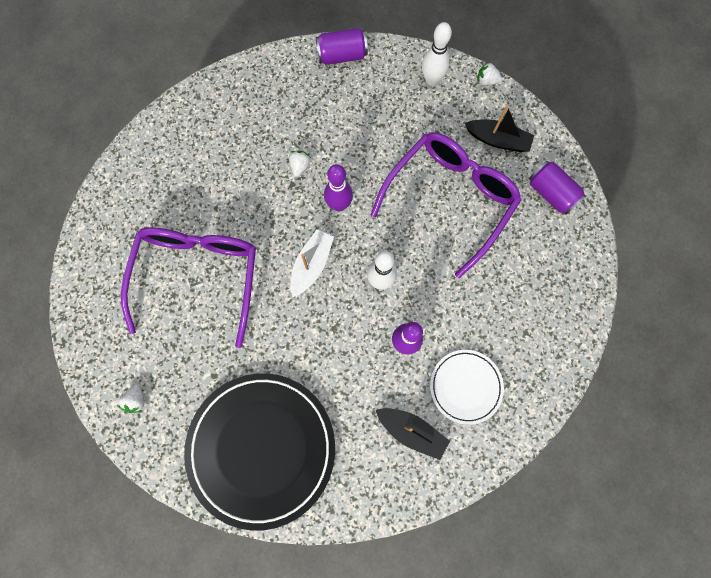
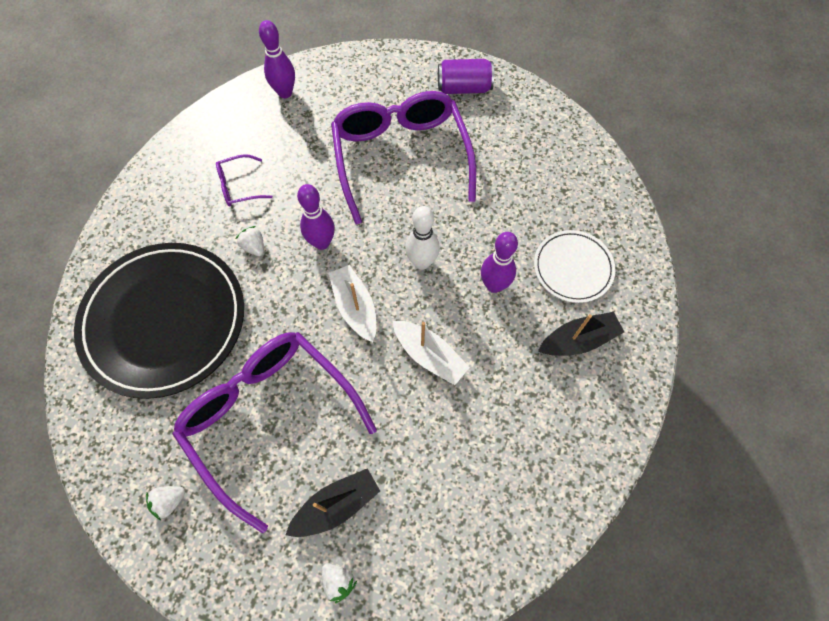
camera: 50 degrees left, 10 degrees down
(261, 448) = (491, 487): black plate -> black plate (164, 321)
(317, 340) = (429, 355): none -> white boat
(334, 118) = (239, 186): none -> purple glasses
(342, 56) = (190, 138): purple can -> none
(431, 80) = (285, 92): white bowling pin -> purple bowling pin
(486, 81) = (327, 58): white strawberry -> white strawberry (169, 501)
(497, 140) = (384, 88): black boat -> black boat (336, 505)

